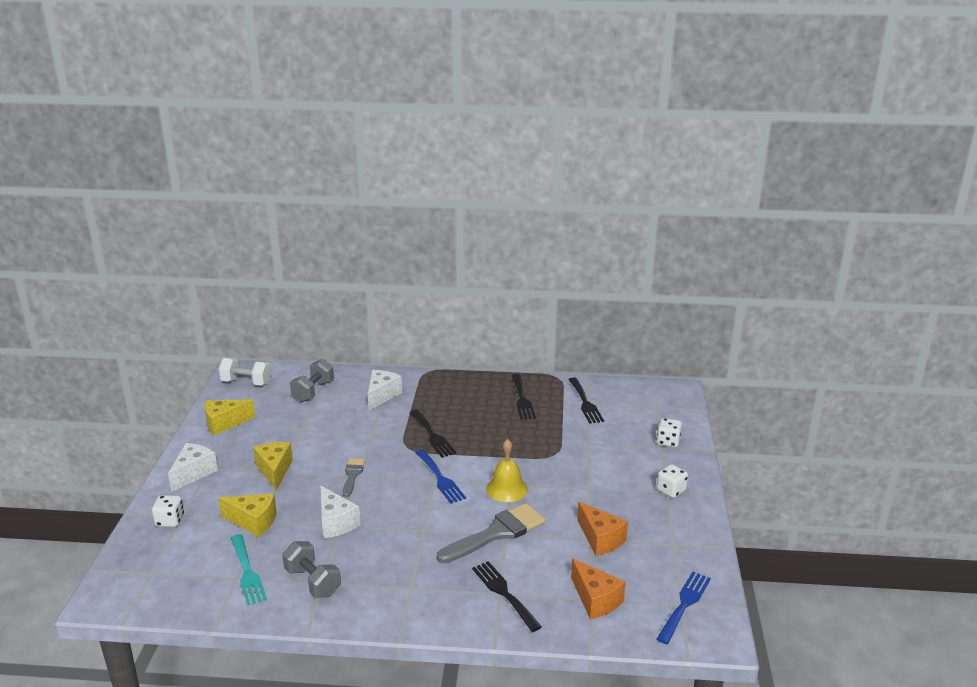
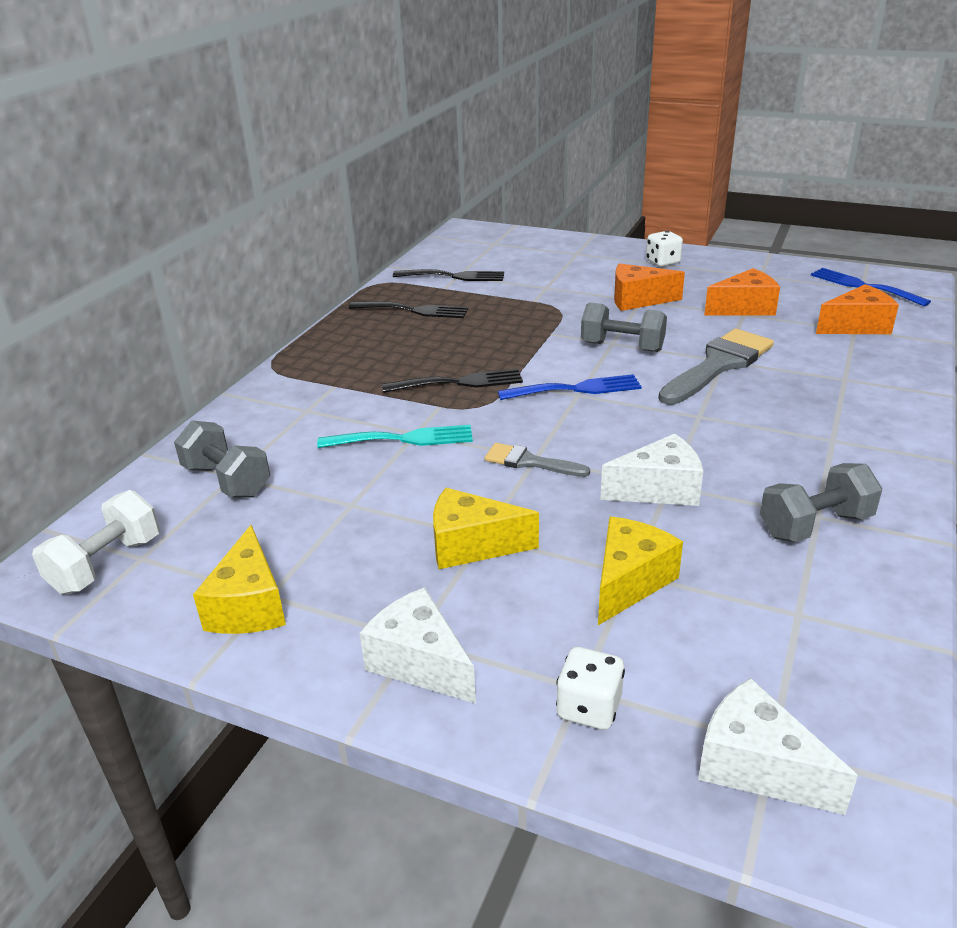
camera: 70 degrees left, 5 degrees up
(247, 572) = (783, 598): turquoise fork -> turquoise fork (403, 439)
(381, 395) = (307, 413): white cheese -> white cheese (756, 766)
(497, 533) = (719, 365): grey brush -> grey brush turned 60 degrees clockwise
(504, 593) = (844, 376): black fork -> none
(507, 489) = (622, 347): yellow bell -> grey dumbbell
(588, 486) = (638, 300): none -> orange cheese
(668, 442) = (568, 249): white dice -> none

